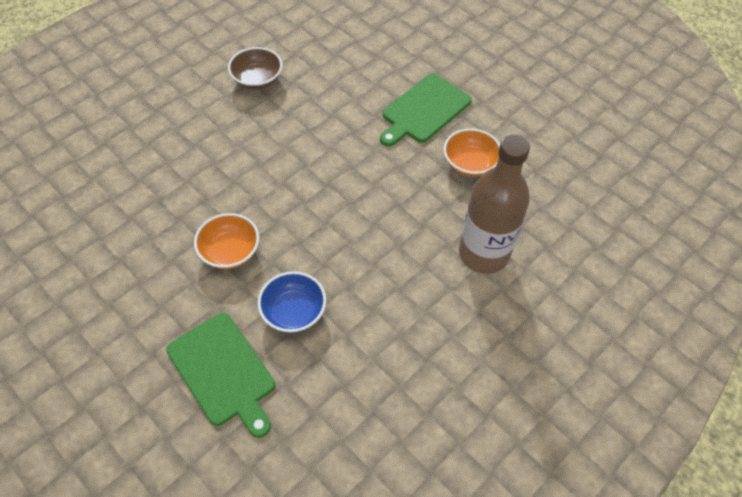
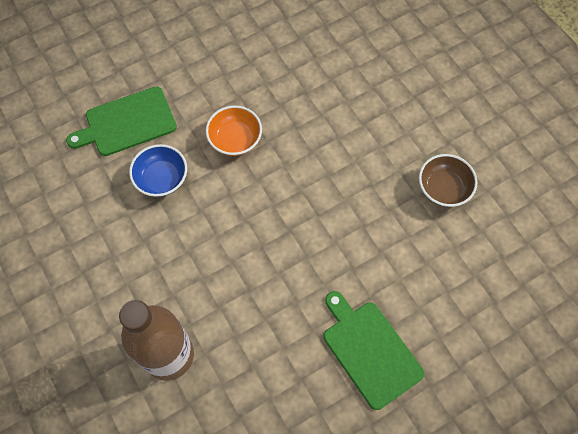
camera: 105 degrees right, 10 degrees up
(470, 164) = (282, 378): orange bowl -> none

